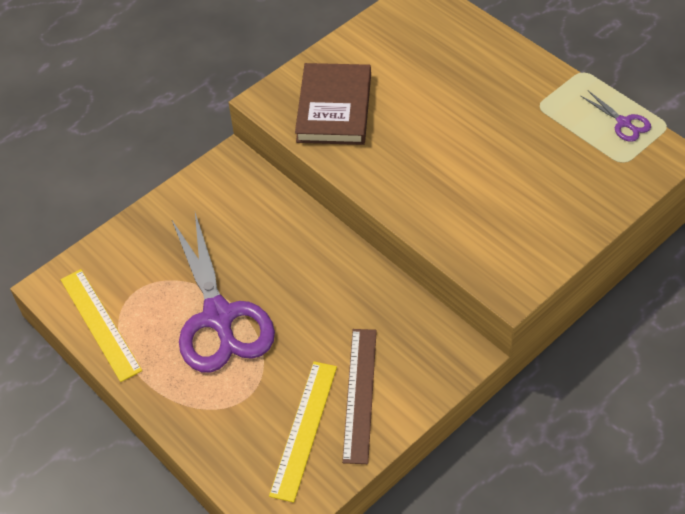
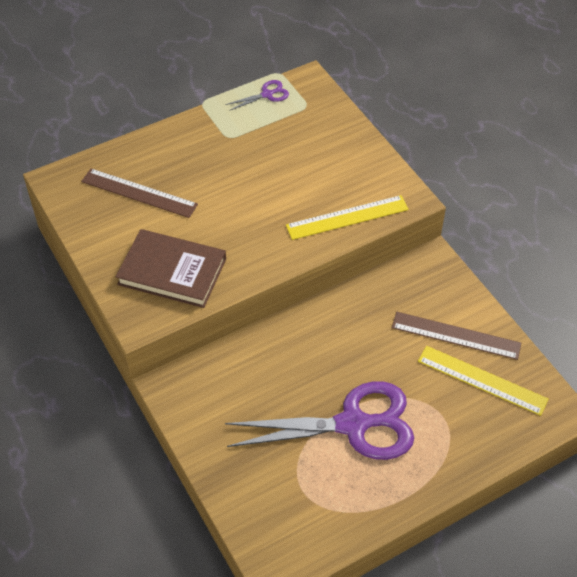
camera: 80 degrees left, 0 degrees up
(100, 324) = (334, 527): yellow ruler -> yellow ruler (347, 217)
(428, 57) = (139, 193): none -> brown ruler

